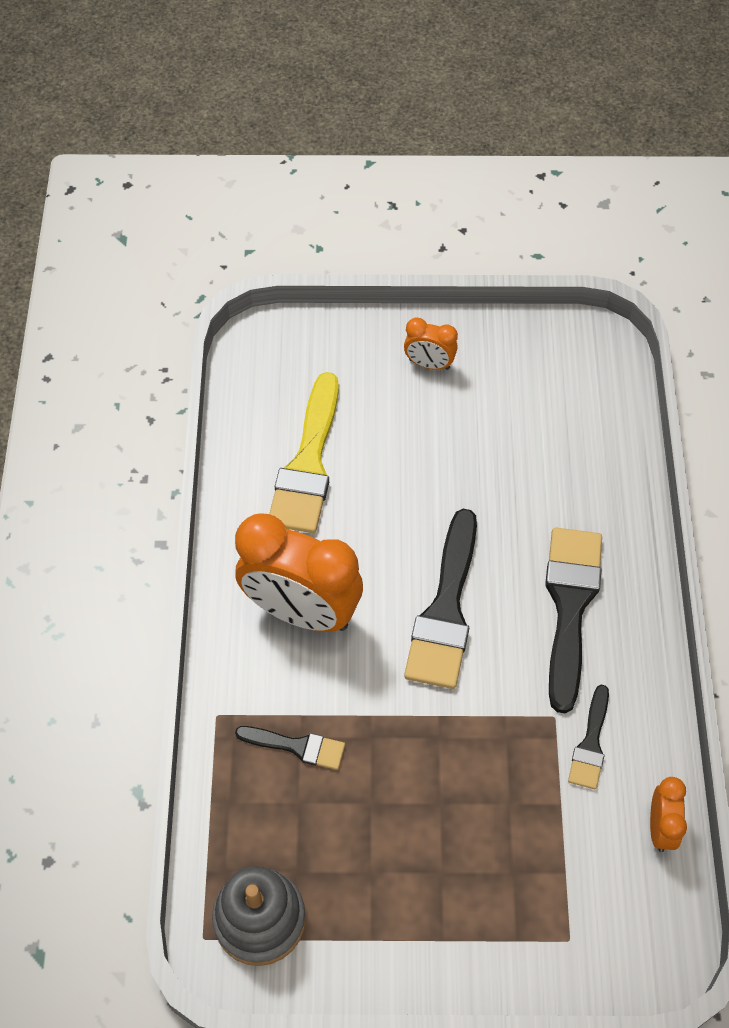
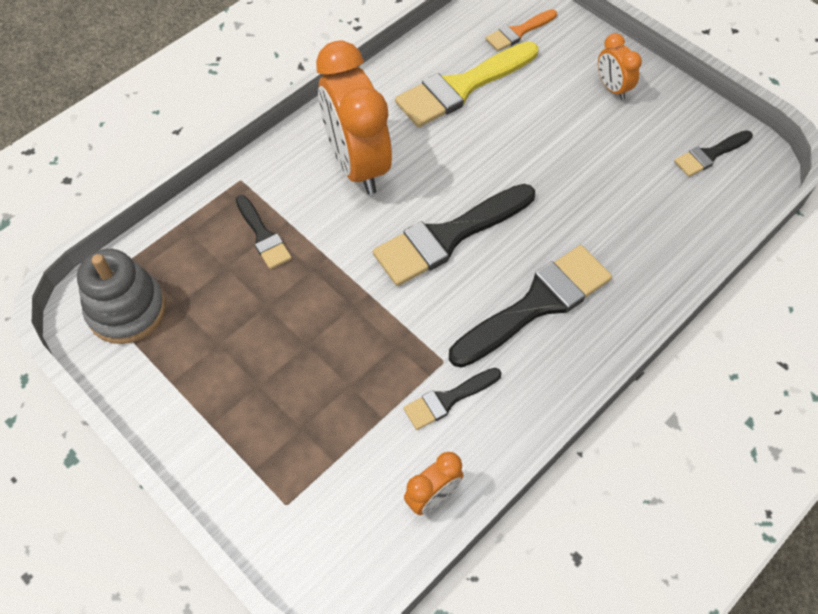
camera: 45 degrees right, 0 degrees up
(297, 370) = (518, 32): none -> orange brush
(561, 365) = (710, 155): none -> black brush

